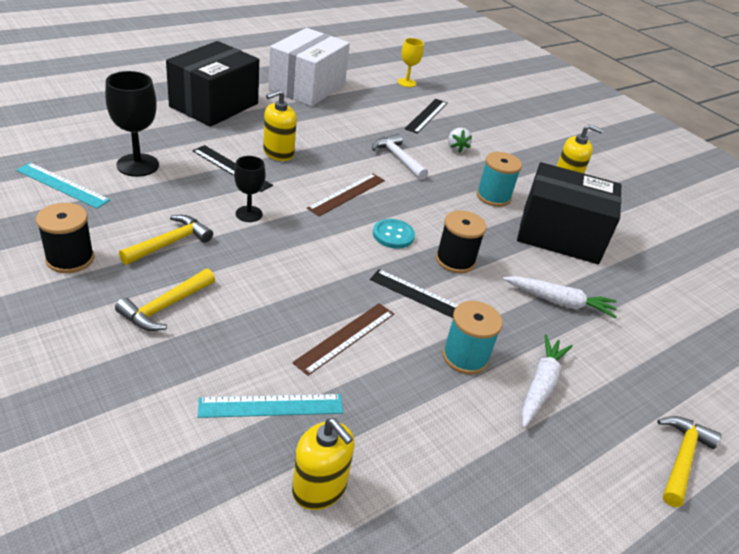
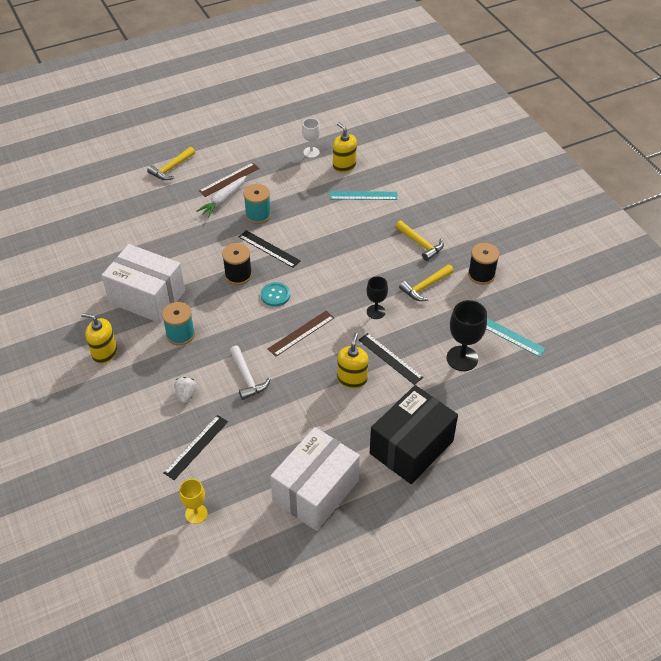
camera: 165 degrees left, 10 degrees up
(165, 307) = (421, 244): yellow hammer -> yellow hammer turned 90 degrees clockwise
(278, 153) = (352, 379): yellow soap dispenser -> yellow soap dispenser turned 45 degrees counterclockwise
(345, 337) = (322, 226): brown ruler -> brown ruler (229, 179)
(406, 528) = (311, 152): none -> white goblet
(559, 302) = (182, 245): white carrot -> none
(560, 235) = (147, 297): black box -> white box

